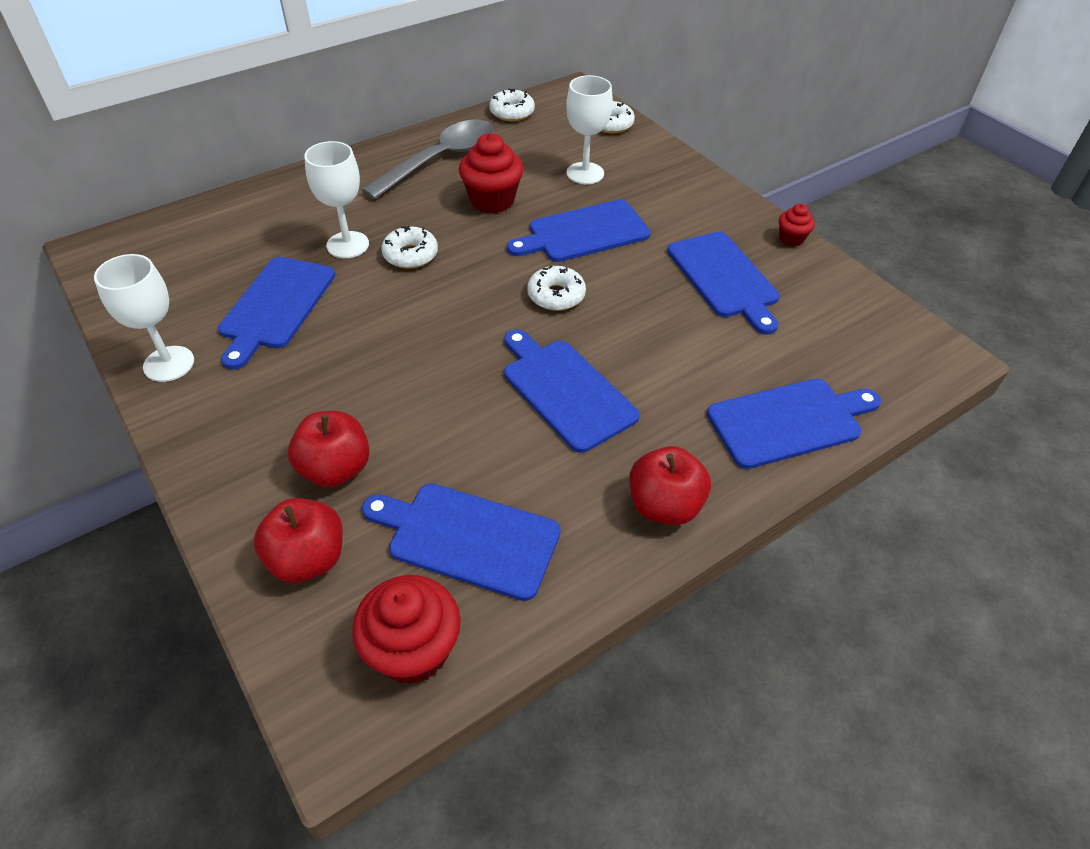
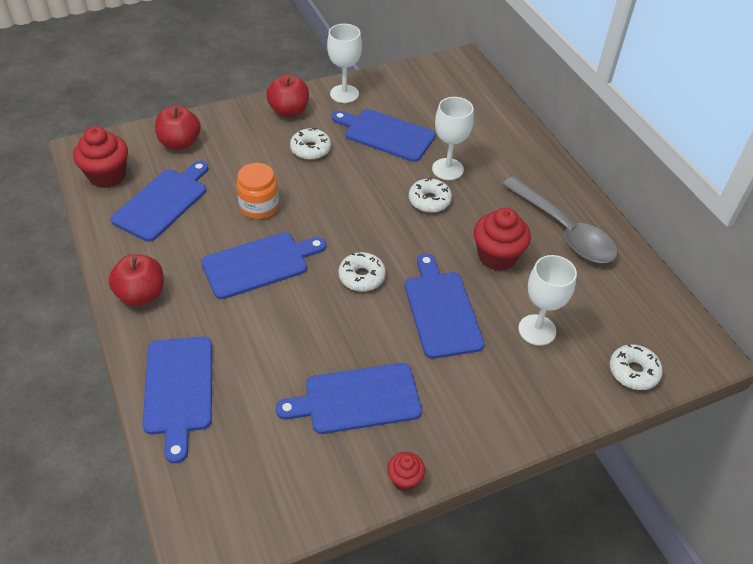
camera: 100 degrees right, 0 degrees up
(335, 469) = (236, 155): red apple -> red apple (289, 111)
(454, 414) = (259, 206): none -> orange jar
(512, 112) = (653, 292): white donut -> white donut (310, 149)

